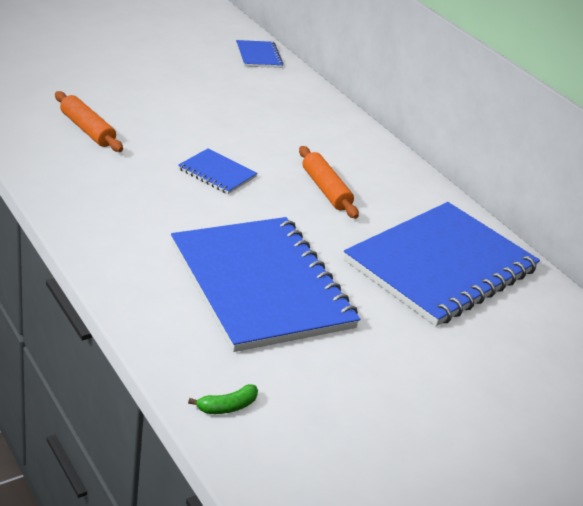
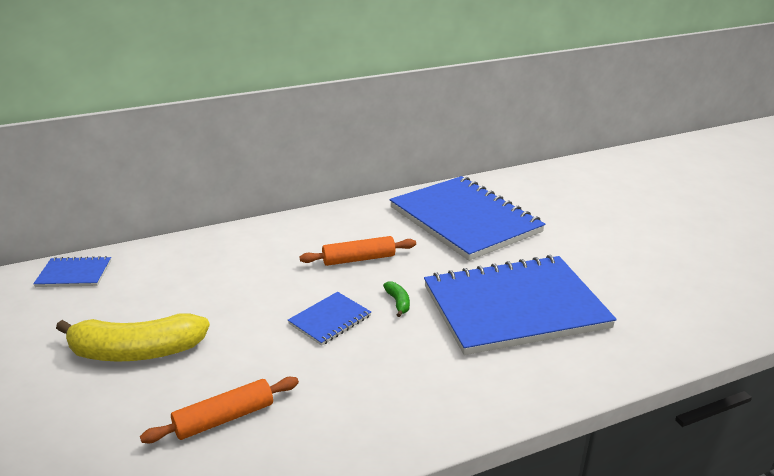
camera: 75 degrees left, 5 degrees down
(161, 90) = (136, 352): none -> yellow banana
(227, 406) = (678, 336): green banana -> green banana (398, 303)

